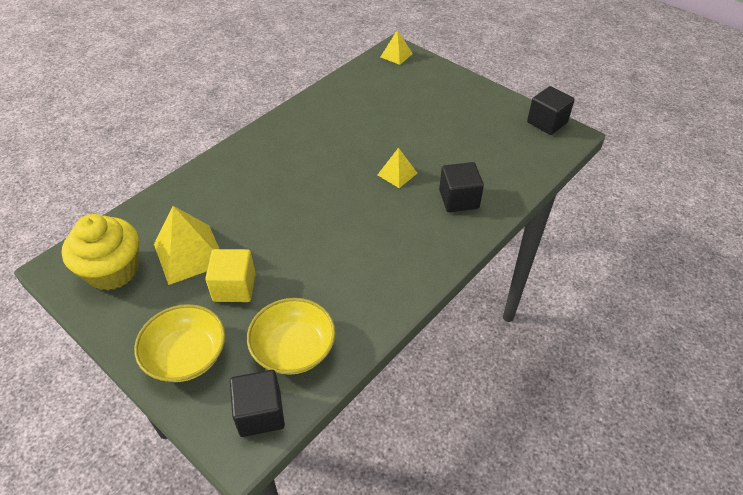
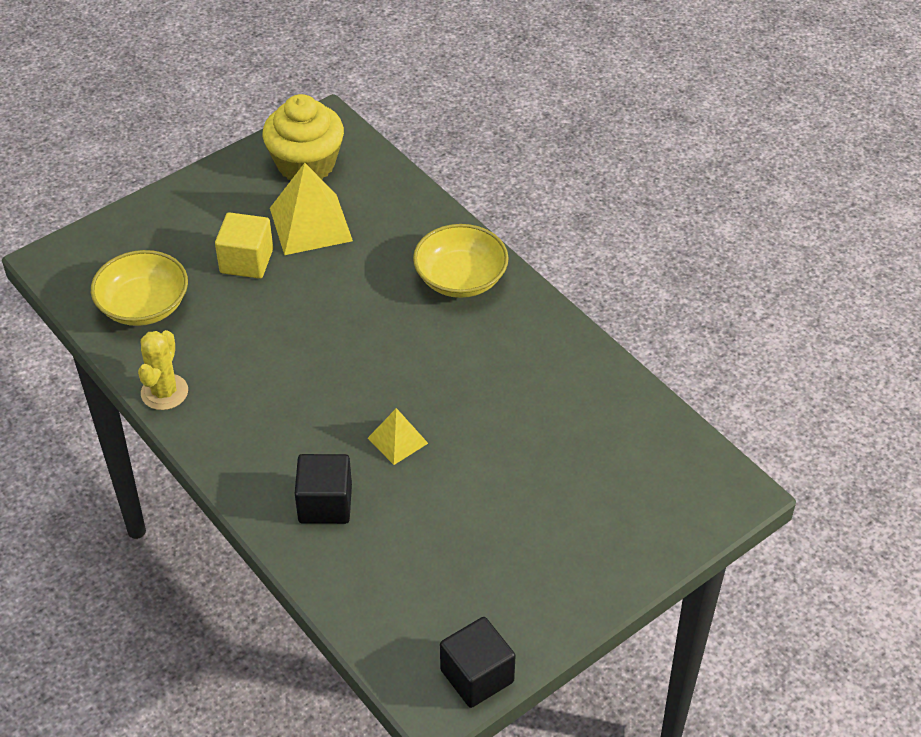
camera: 100 degrees right, 0 degrees up
(186, 355) = (169, 223): yellow bowl -> yellow bowl (460, 278)
(260, 413) = (79, 276): black cube -> none
(386, 309) = (164, 392): none -> yellow cactus
(396, 55) = (716, 491): yellow pyramid -> none

